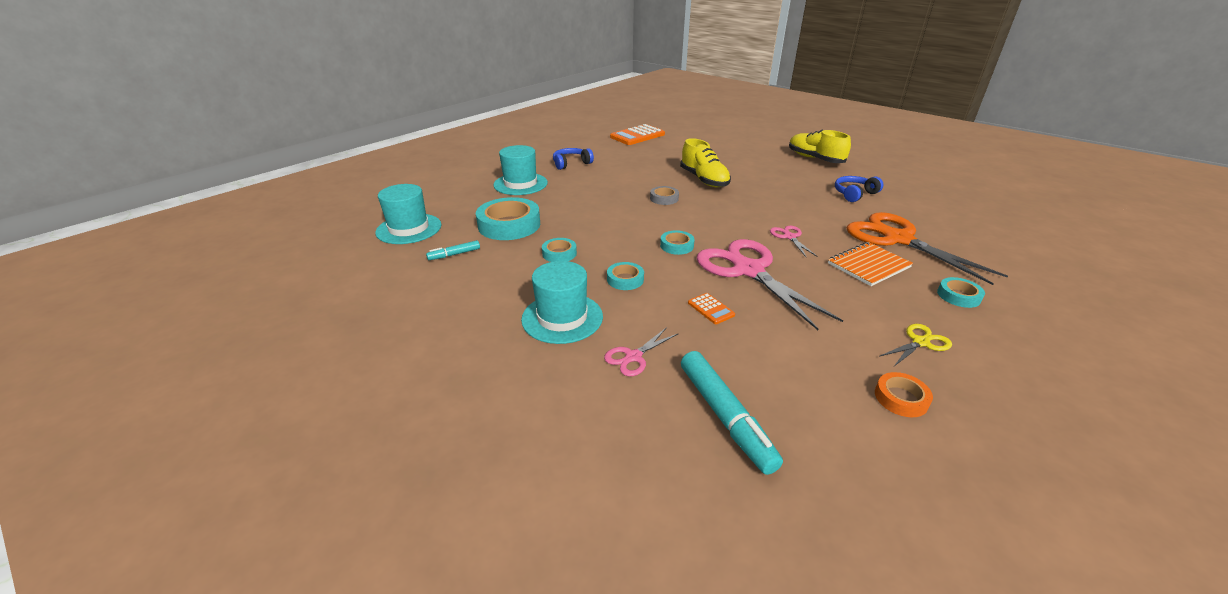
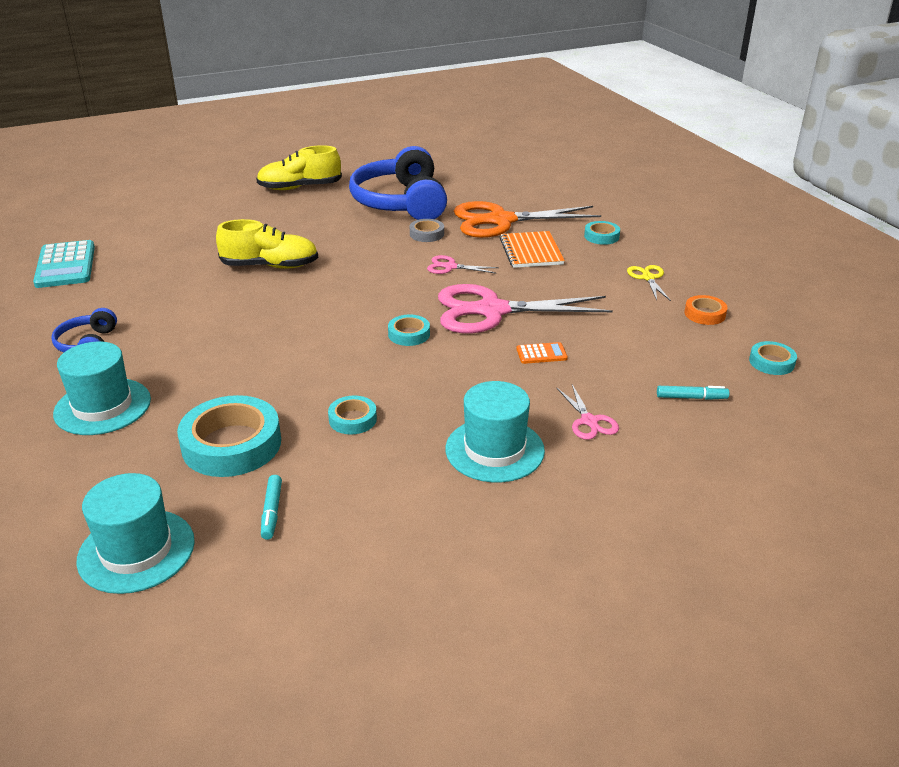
camera: 65 degrees left, 0 degrees up
(625, 279) = (450, 388): turquoise tape -> turquoise tape (771, 362)
(637, 136) = (65, 265): orange calculator -> turquoise calculator
(664, 198) = (288, 307): grey tape -> grey tape (427, 234)
(725, 417) = (691, 398): turquoise marker -> turquoise marker, size x0.51
(854, 194) = (400, 202): blue headphones -> blue headphones, size x2.11

